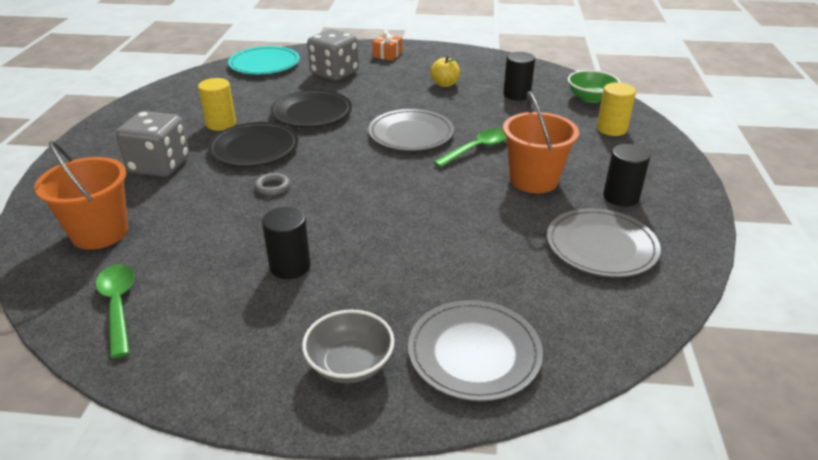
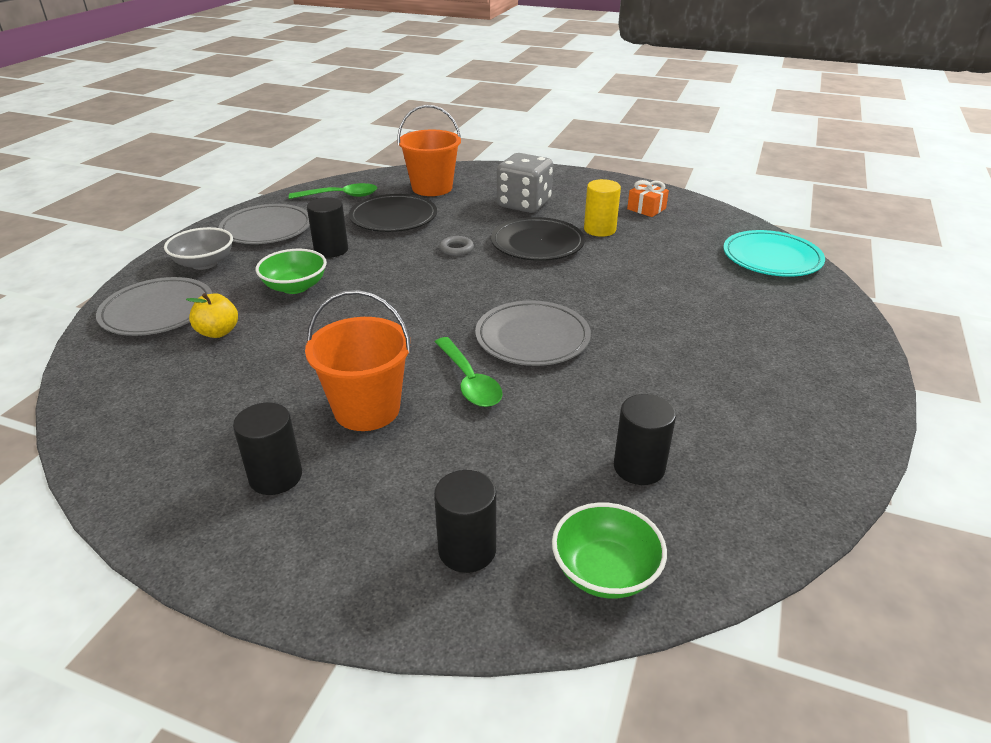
camera: 105 degrees right, 0 degrees up
(311, 113) = (613, 278): black plate -> black plate (393, 217)
(334, 73) = (740, 304): grey dice -> none
(381, 266) = (295, 287): none -> green bowl
(387, 55) = (822, 357): orange gift -> orange gift (646, 209)
(445, 84) = (692, 395): yellow apple -> yellow apple (218, 332)
(601, 246) = (204, 421): grey plate -> grey plate (266, 229)
(611, 129) = (467, 550): yellow cylinder -> black cylinder

